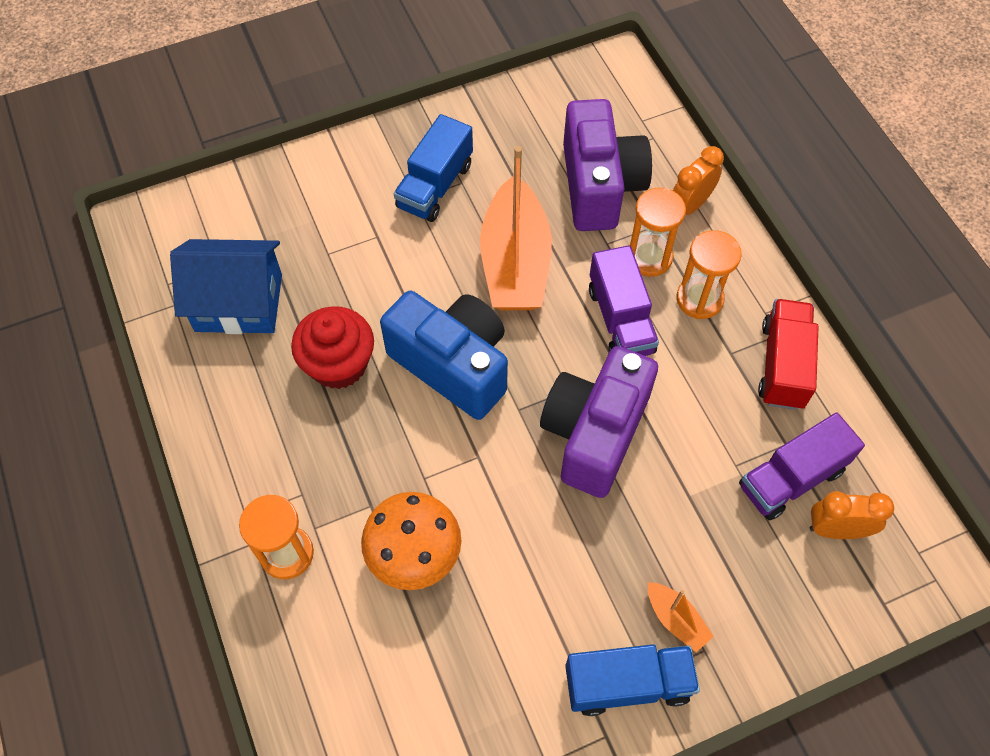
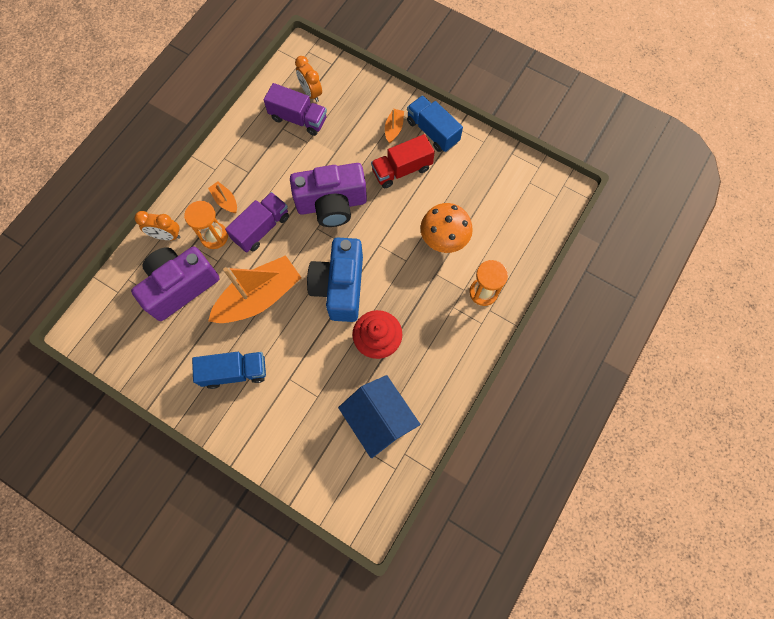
camera: 125 degrees left, 10 degrees up
(699, 299) = (225, 201): orange hourglass -> orange boat
(782, 365) = (241, 148): red truck -> red truck (402, 170)

